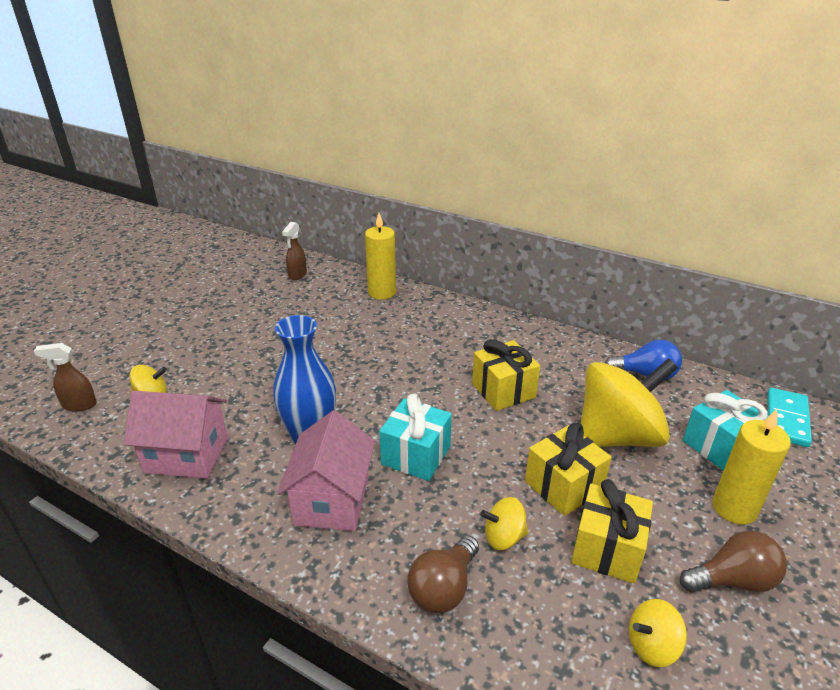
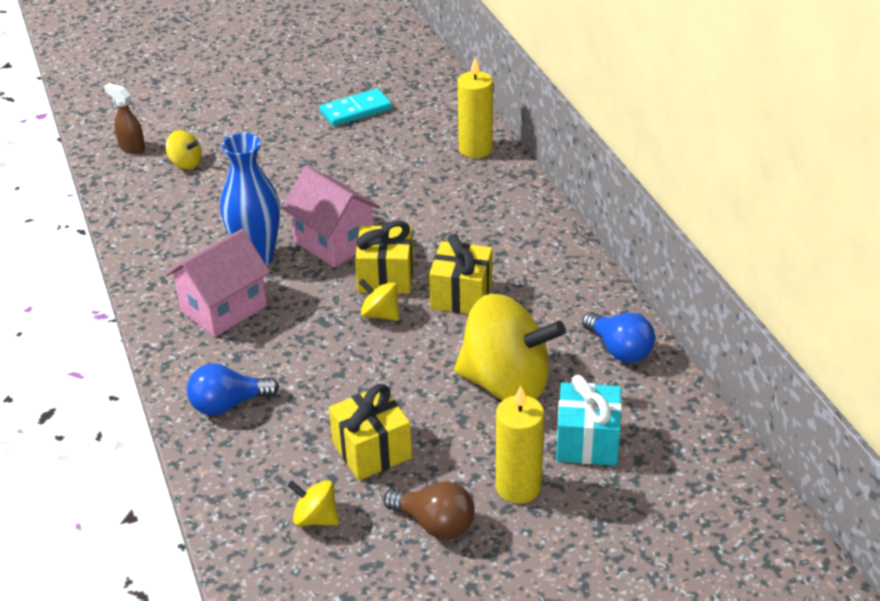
camera: 40 degrees right, 5 degrees up
(187, 455) = (164, 224): pink house -> pink house (334, 242)
(297, 275) = (418, 95): brown spray bottle -> none
(416, 455) = (320, 309): turquoise gift -> none
(443, 588) = (228, 404): brown light bulb -> blue light bulb
(504, 537) = (309, 399): yellow spinning top -> yellow spinning top (380, 314)
(563, 486) = (402, 393): yellow gift -> yellow gift (386, 277)
(786, 419) = (696, 459): turquoise domino -> turquoise domino (356, 110)

